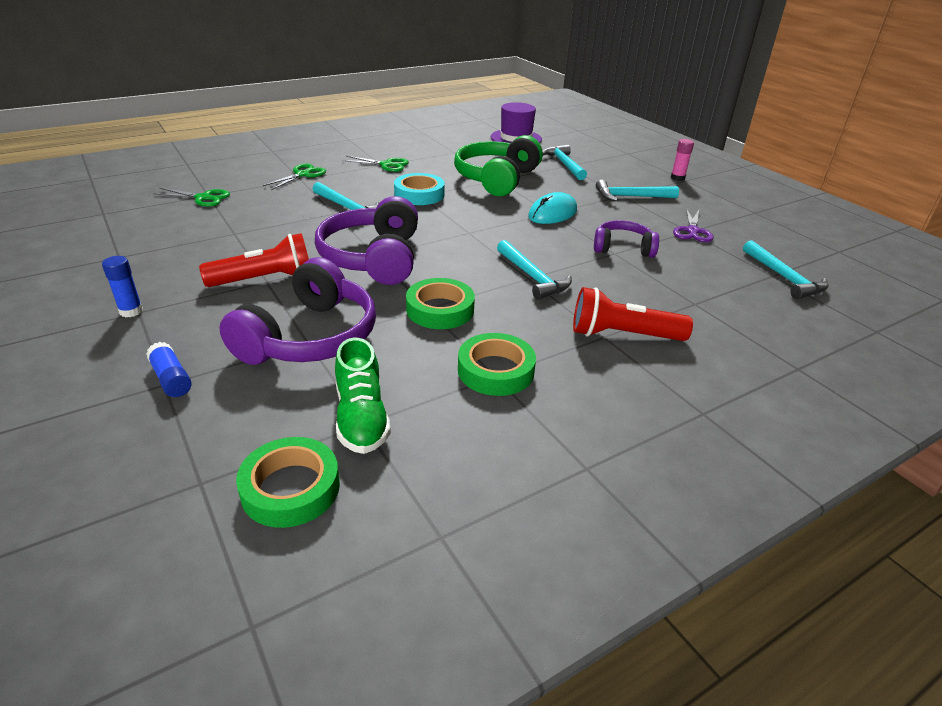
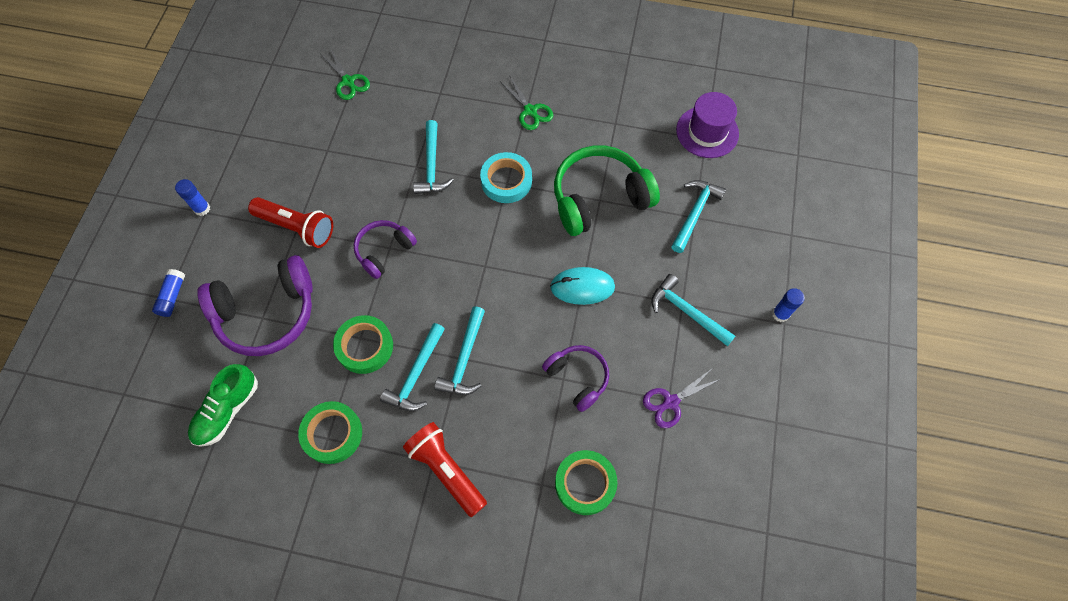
camera: 45 degrees right, 30 degrees up
(291, 488) = (153, 433): green tape -> green tape (585, 483)
(303, 174) = (448, 86): green scissors -> none
(373, 258) = (384, 251): purple headphones -> purple headphones, size x0.58
(677, 178) = (780, 314): pink glue stick -> blue glue stick
(784, 278) = (658, 519): turquoise hammer -> turquoise hammer (416, 374)

